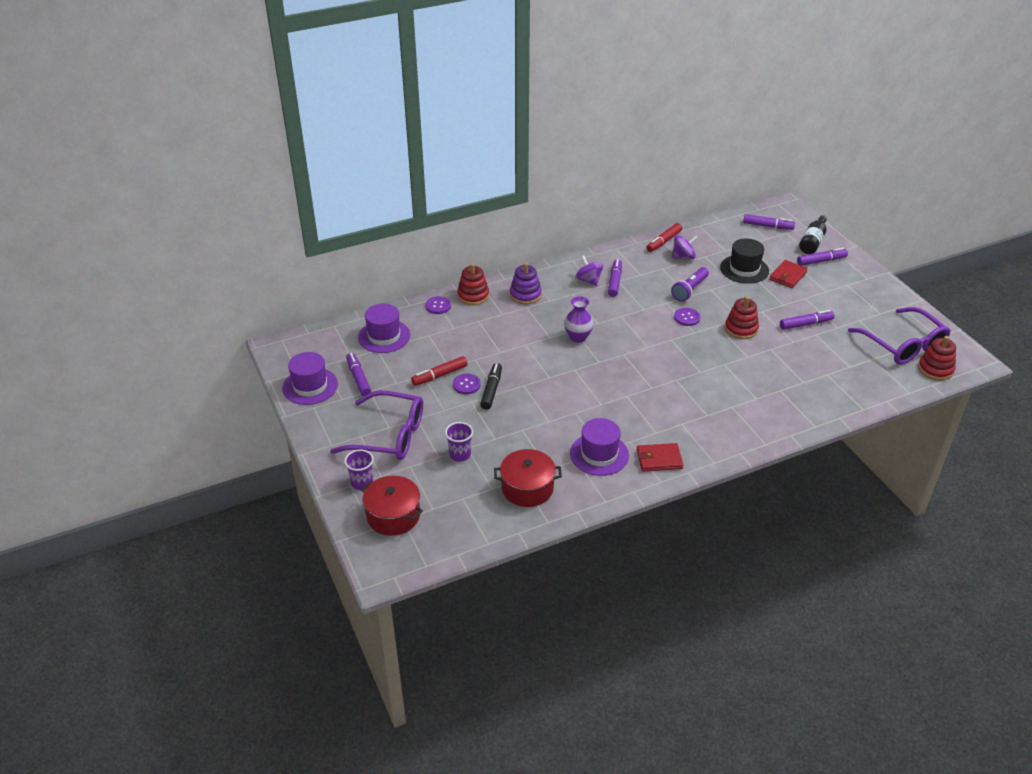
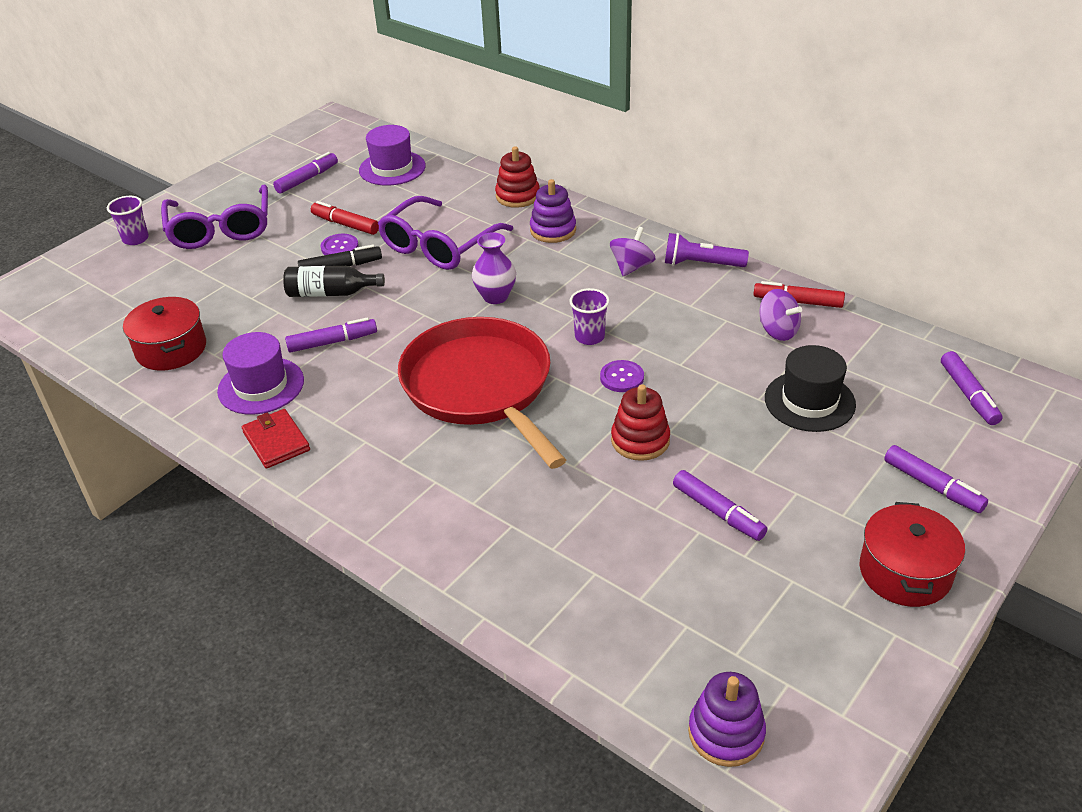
camera: 65 degrees right, 0 degrees up
(310, 386) = (276, 158): purple hat -> none
(393, 516) = (90, 275): red pot -> red pot (905, 572)
(438, 306) = (476, 181): purple button -> none
(460, 455) = (210, 283): purple cup -> purple cup (589, 337)
(614, 282) = (650, 289): purple marker -> purple marker (332, 342)
(661, 368) = (480, 387): none -> red pan
(689, 290) = (695, 361): purple flashlight -> purple flashlight (701, 264)
(788, 276) = (841, 456): red wallet -> none
(812, 242) = (983, 460): black bottle -> black bottle (331, 293)
(903, 344) = (768, 663): purple glasses -> purple glasses (439, 245)
(935, 369) = (726, 733): red stacking toy -> purple stacking toy

